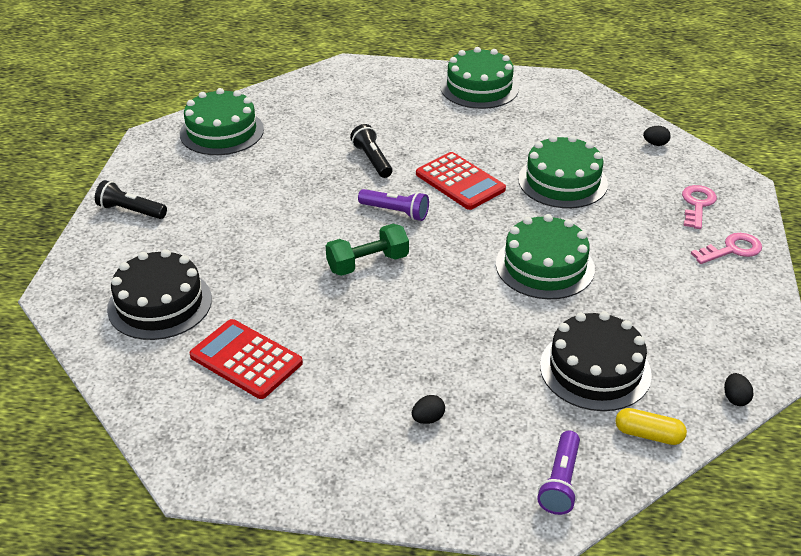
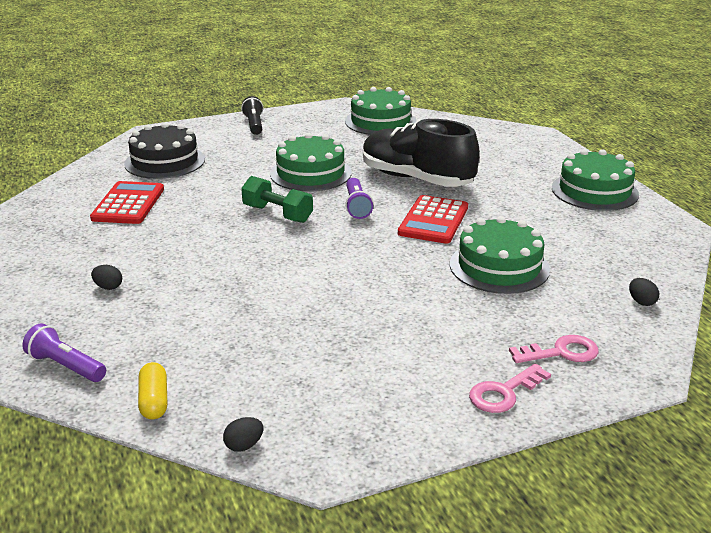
camera: 60 degrees right, 10 degrees down
(372, 160) = (416, 179): black flashlight -> black shoe
(545, 266) = (354, 289): green cake -> green cake (310, 173)
(560, 482) = (66, 366): purple flashlight -> purple flashlight turned 45 degrees clockwise
(595, 369) = (226, 350): black cake -> none
(732, 249) = (504, 393): pink key -> pink key turned 105 degrees clockwise

